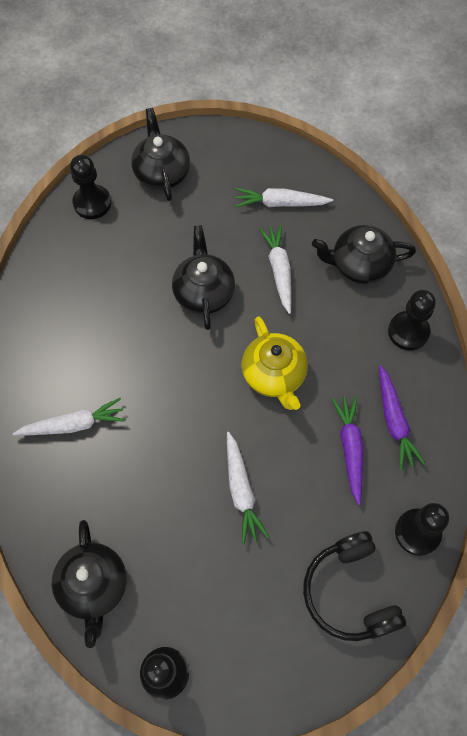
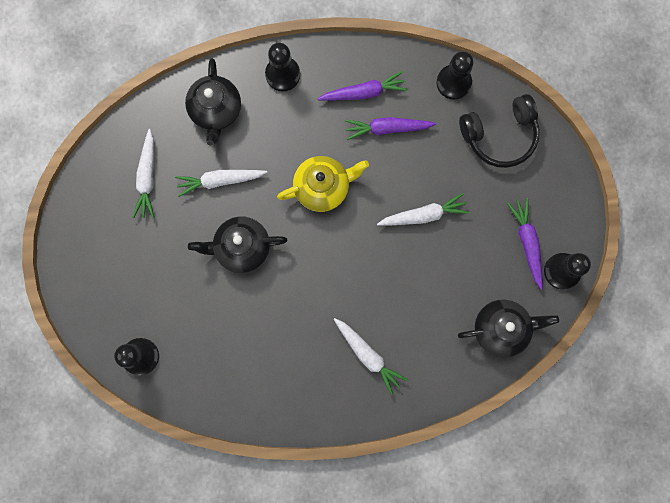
camera: 90 degrees left, 15 degrees up
(74, 424) = (368, 355): white carrot -> white carrot turned 150 degrees clockwise
(162, 173) = (107, 290): black teapot -> none
(204, 625) = (527, 242): none -> purple carrot

